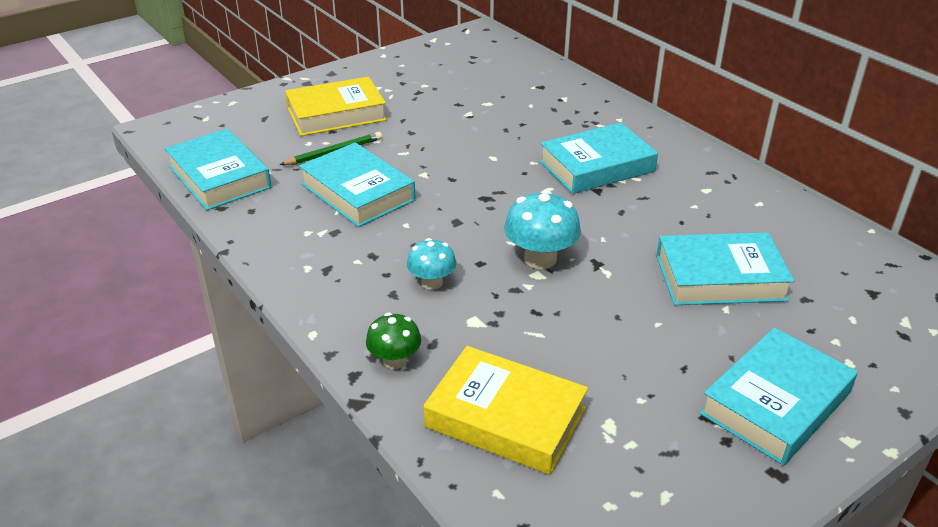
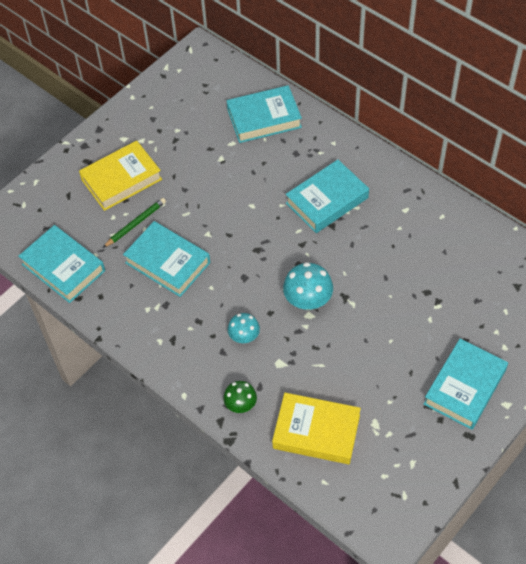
camera: 10 degrees left, 20 degrees up
(720, 278) = (423, 293): turquoise book -> turquoise book (264, 118)

